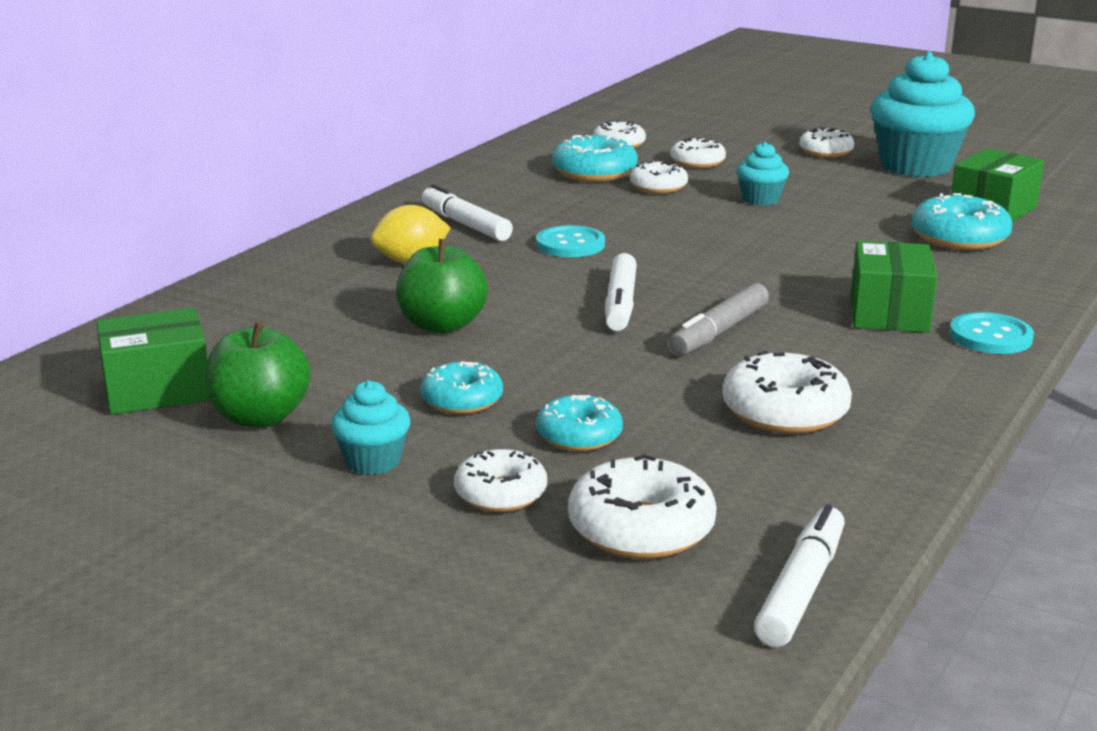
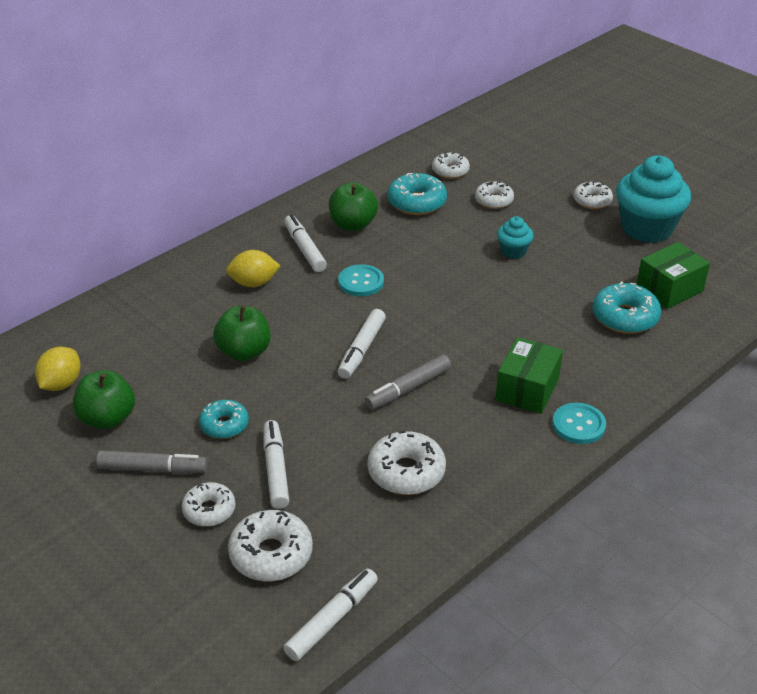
camera: 15 degrees right, 15 degrees up
(157, 390) = (61, 384): green box -> yellow lemon
(373, 461) = (153, 469): turquoise cupcake -> grey marker
(519, 198) = (353, 225): none -> green apple
(579, 436) = (275, 470): turquoise donut -> white marker
(658, 187) = (451, 226): white donut -> none

